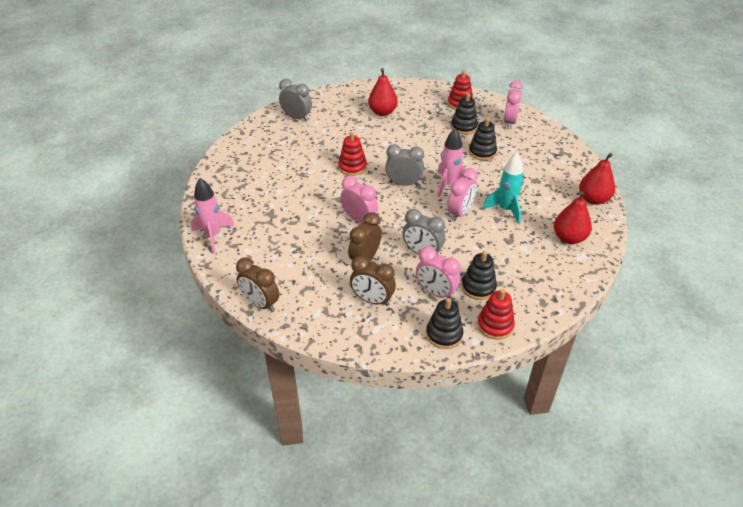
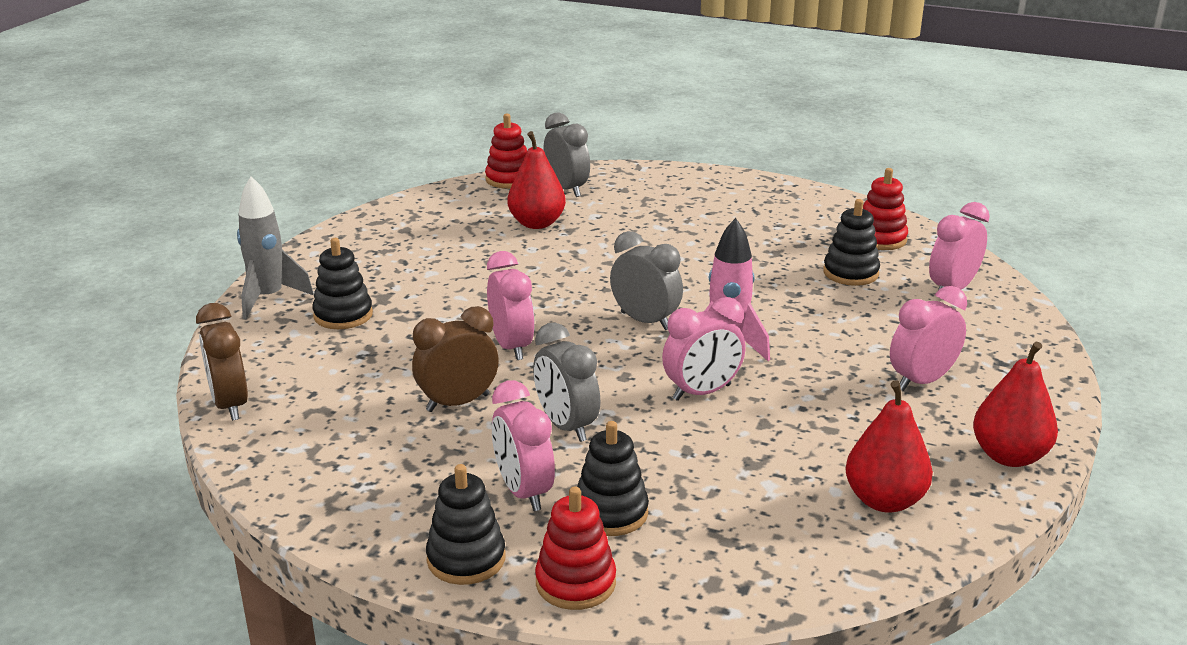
camera: 30 degrees right, 15 degrees down
(213, 235) = (269, 298): pink rocket -> grey rocket
(352, 167) = (583, 274): red stacking toy -> red stacking toy (509, 179)
(372, 300) = (403, 462): brown clock -> none
(382, 112) = (720, 216): red pear -> red pear (537, 223)
(482, 152) = (846, 318): black stacking toy -> black stacking toy (343, 315)
(505, 210) = (797, 415): turquoise rocket -> none
(536, 175) = (921, 381): none -> pink clock

